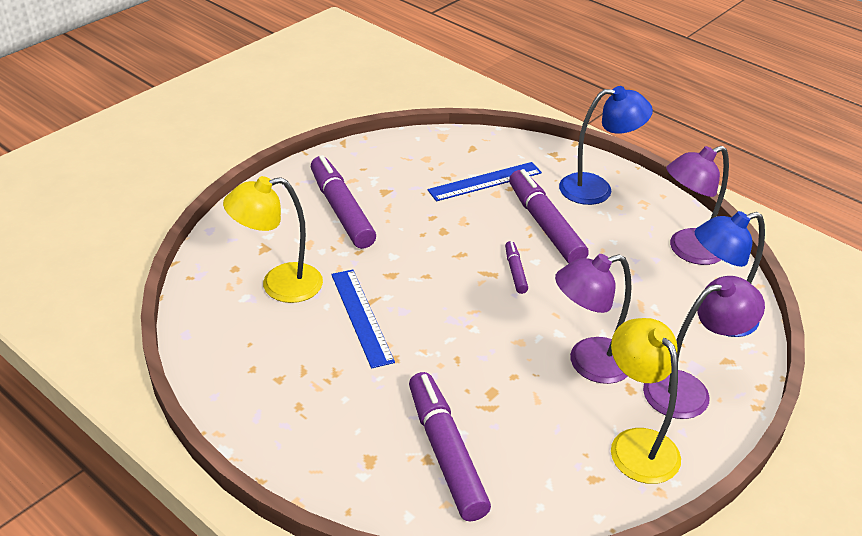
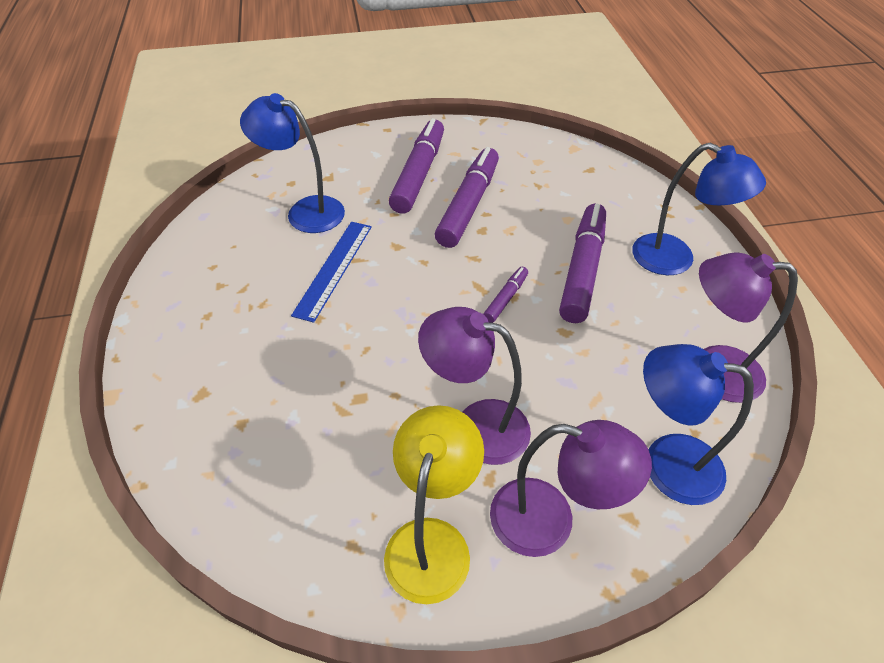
camera: 40 degrees right, 10 degrees up
(279, 285) = (305, 211): yellow lamp -> blue lamp
(445, 453) = (260, 428): purple marker -> purple marker (468, 205)
(485, 181) = (569, 204): blue ruler -> none

